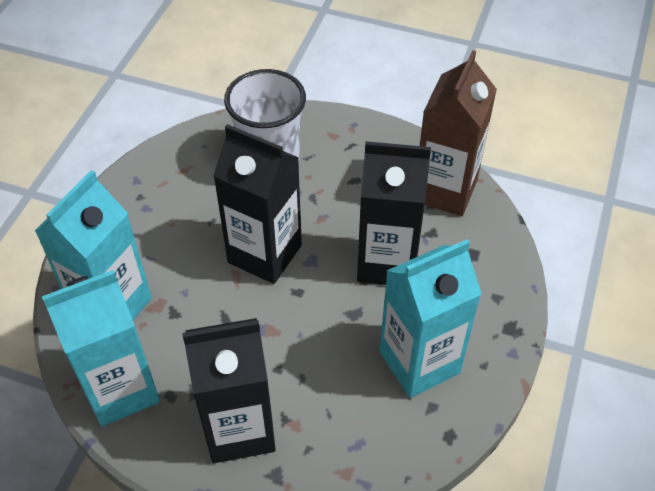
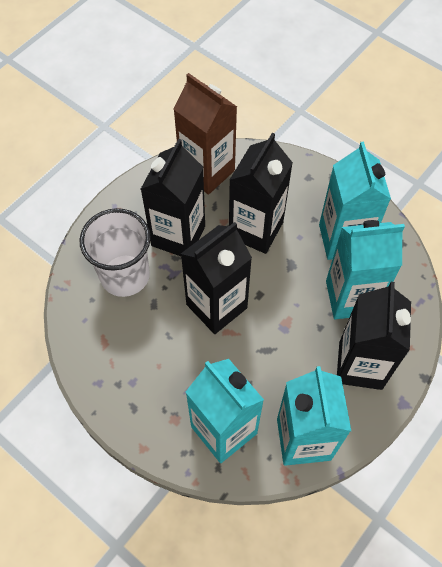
camera: 70 degrees left, 10 degrees up
(334, 393) = (351, 297): none -> turquoise carton
(342, 191) = (178, 236): none -> black carton

